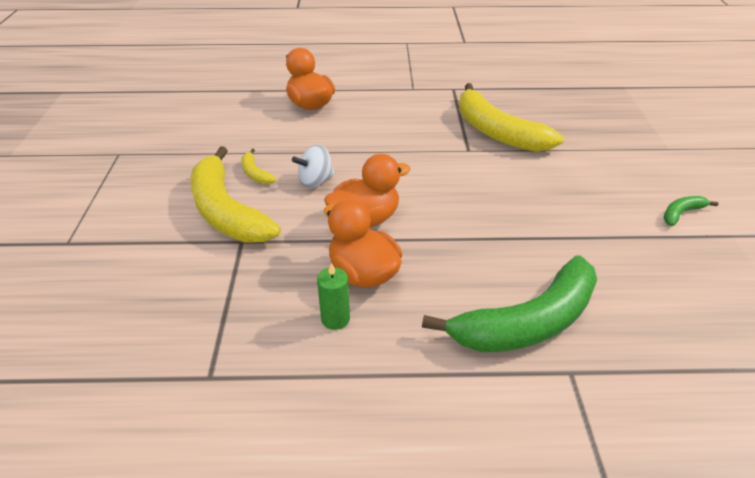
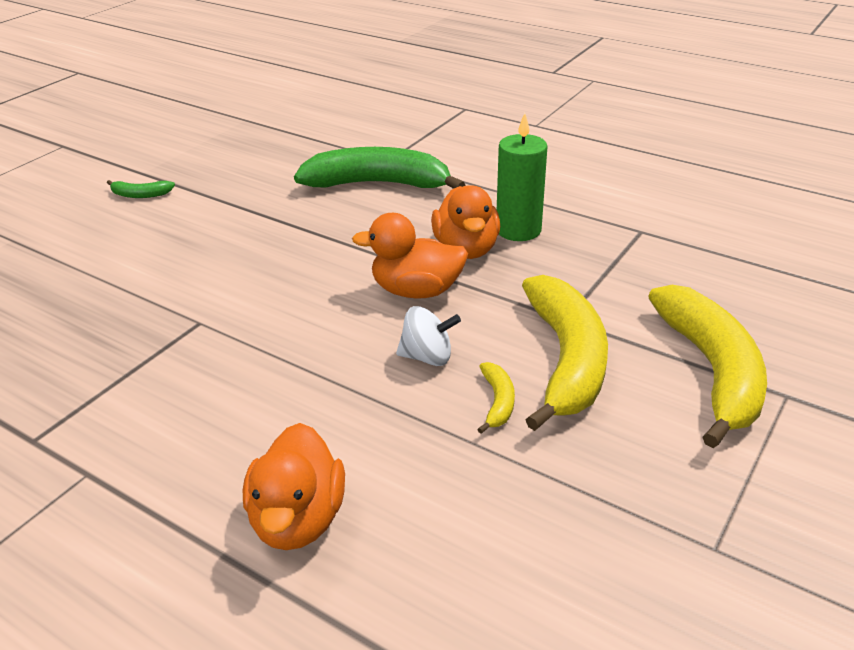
camera: 145 degrees left, 5 degrees down
(335, 319) = (518, 230): green candle -> green candle, size x1.69
(497, 132) = (125, 331): yellow banana -> yellow banana (712, 371)

